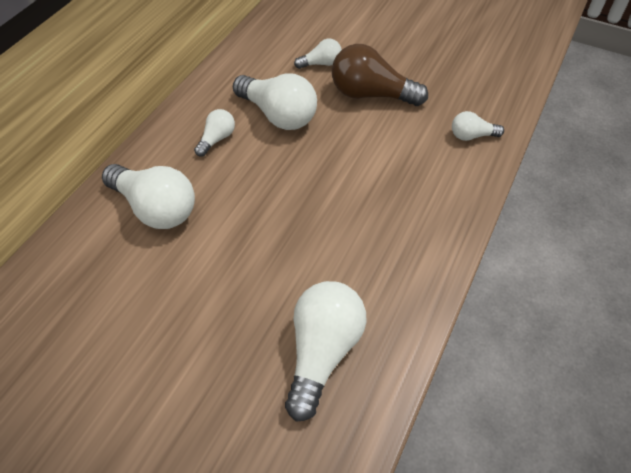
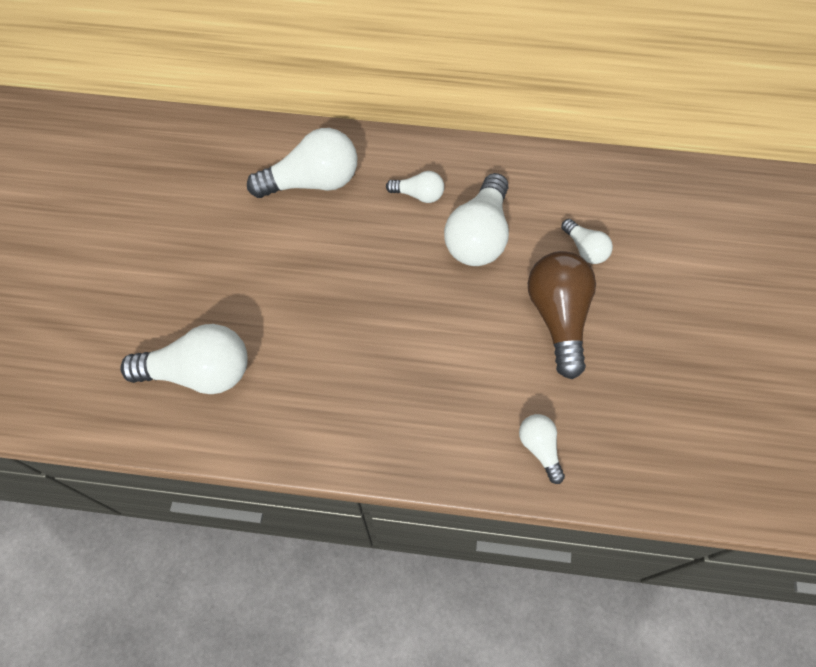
camera: 70 degrees right, 10 degrees up
(155, 208) = (312, 182): white light bulb -> white light bulb turned 120 degrees counterclockwise

